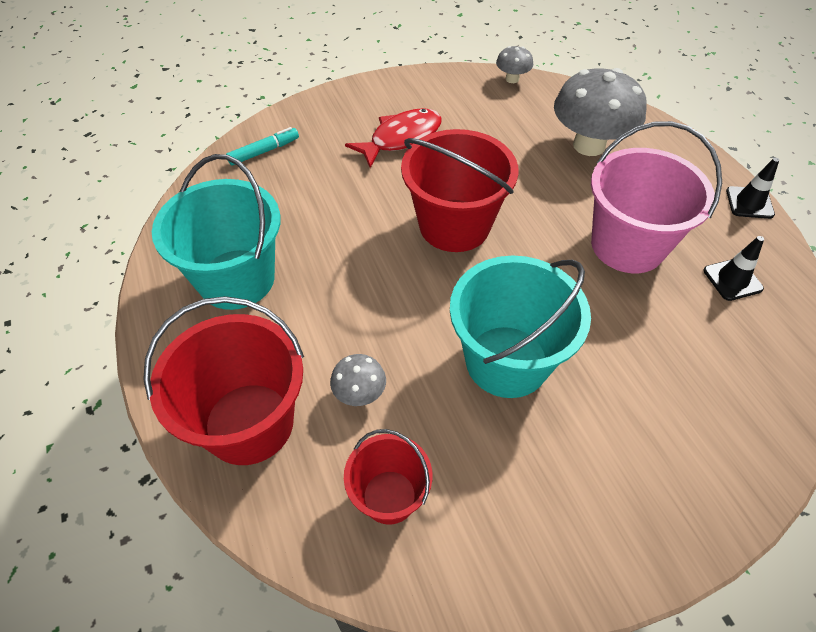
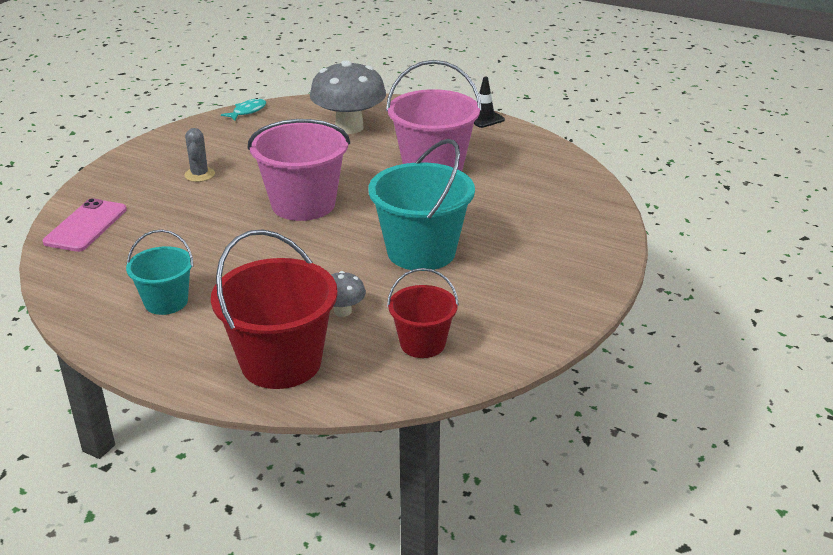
camera: 40 degrees left, 20 degrees down
(236, 279) = (166, 302): turquoise bucket -> turquoise bucket, size x0.58
(264, 151) = (86, 226): turquoise marker -> pink phone
(401, 138) = (199, 175): red fish -> grey cactus
(454, 225) = (303, 204): red bucket -> pink bucket
(512, 79) = (247, 111): grey mushroom -> turquoise fish
(732, 279) = (512, 157): black traffic cone -> none

